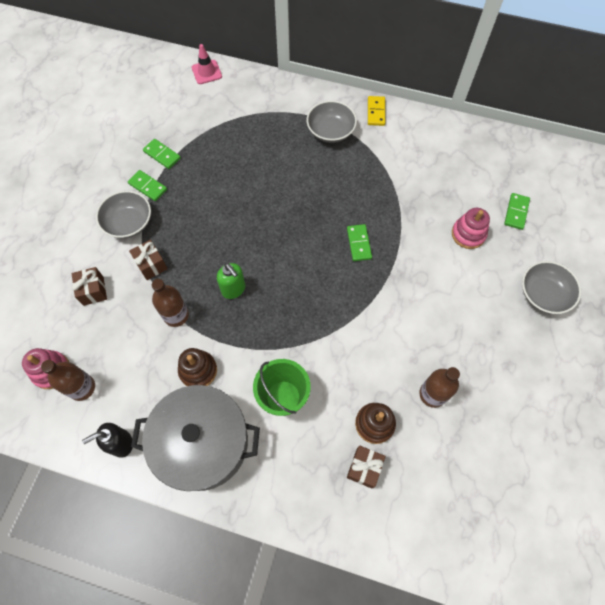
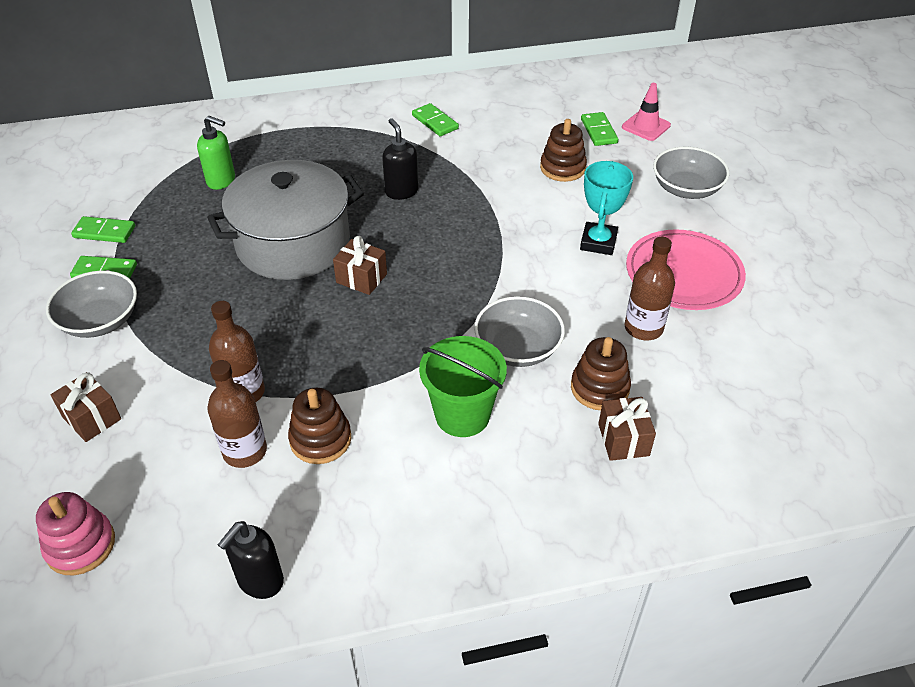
camera: 30 degrees left, 20 degrees down
(82, 387) = (148, 542): brown bottle -> brown bottle (245, 451)
(151, 264) = (167, 352): brown gift -> brown gift (361, 278)
(202, 443) = (386, 518): grey pot -> grey pot (293, 243)
(206, 72) = (115, 131): pink traffic cone -> pink traffic cone (646, 126)
(233, 289) = (309, 331): green soap dispenser -> green soap dispenser (221, 181)
(330, 131) = (326, 134): grey bowl -> grey bowl (518, 348)
(349, 204) = (401, 191): none -> black soap dispenser
(359, 243) = (441, 223): green domino -> green domino (435, 122)
(376, 112) = (369, 100): yellow domino -> none
(449, 310) = (598, 242): none -> turquoise trophy
(468, 234) = (562, 168): pink stacking toy -> brown stacking toy
(489, 365) = (683, 274): none -> pink plate

